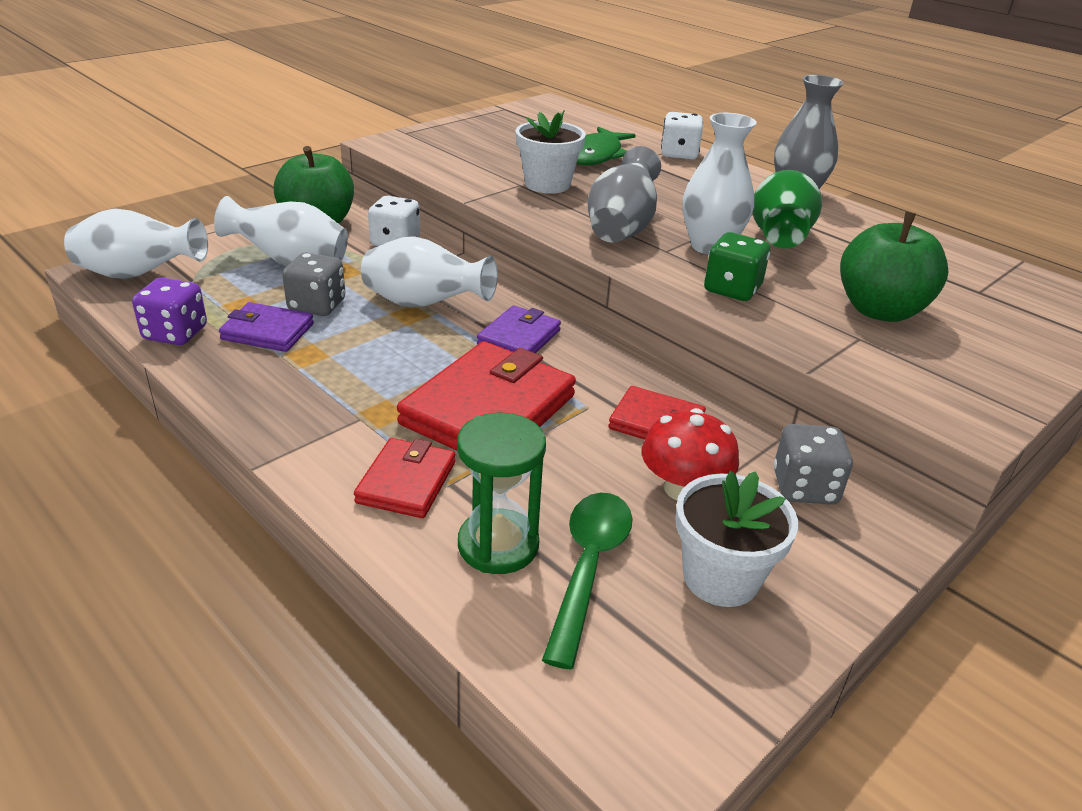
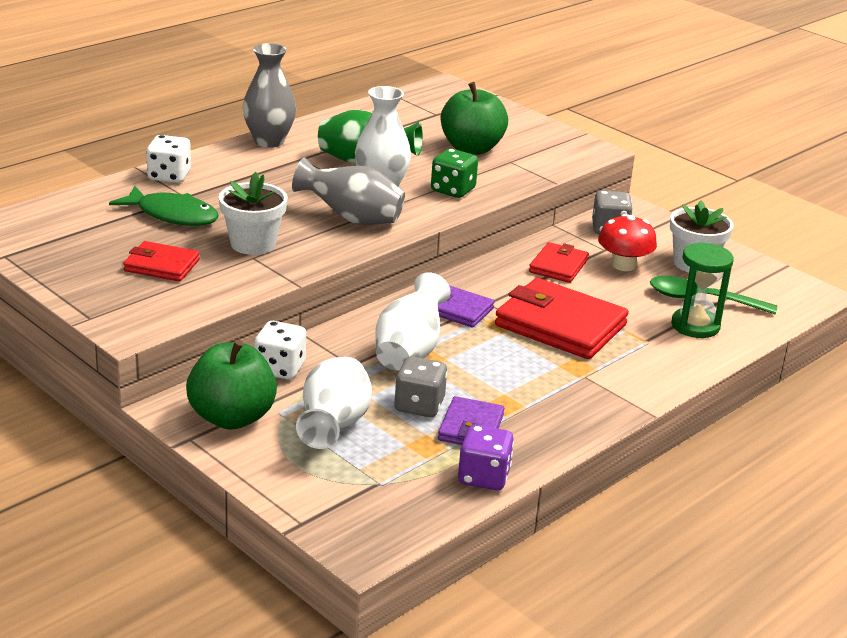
camera: 90 degrees left, 5 degrees down
(139, 275) = (369, 519): white vase -> none
(406, 482) = (650, 356): red wallet -> red wallet (162, 265)

